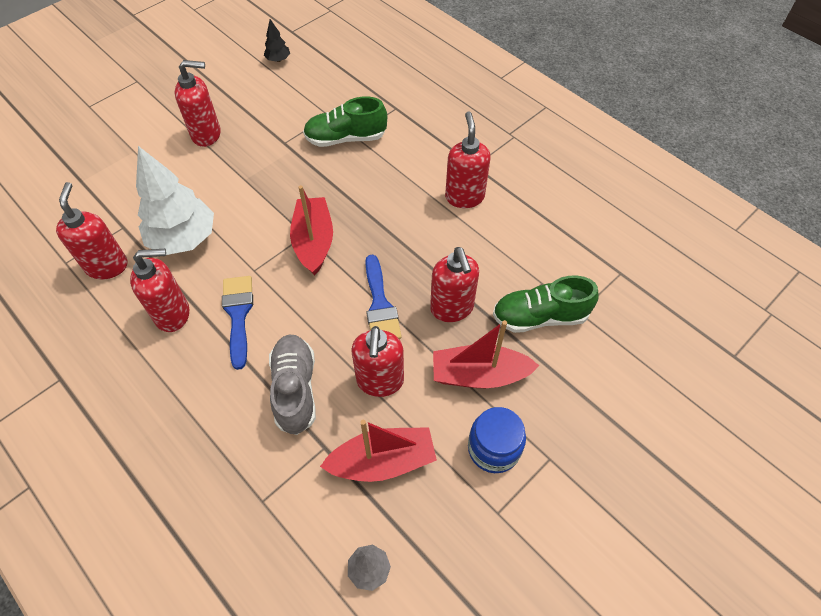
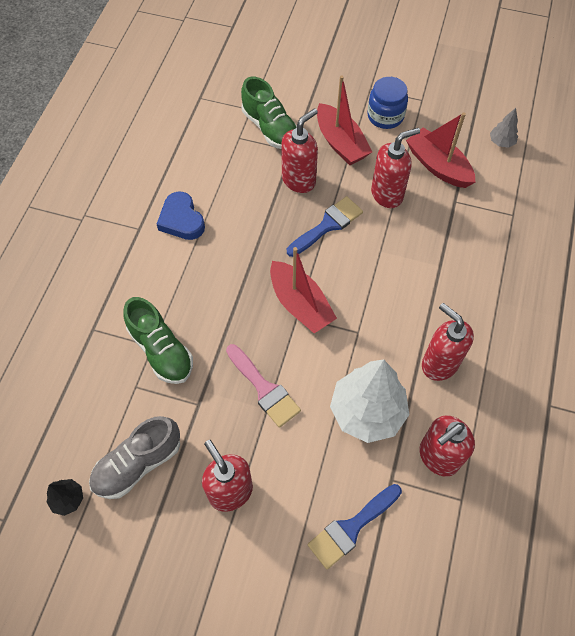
camera: 120 degrees left, 5 degrees up
(238, 314) = (404, 315): blue brush -> blue brush (351, 528)
(261, 184) = (264, 389): none -> pink brush
(295, 389) = (431, 240): grey shoe -> grey shoe (138, 464)
(314, 242) = (300, 304): red boat -> red boat turned 90 degrees counterclockwise
(464, 197) = (181, 220): red soap dispenser -> blue heart

